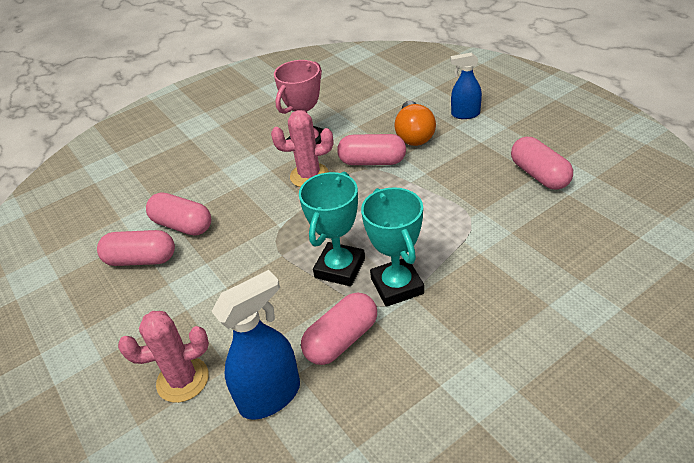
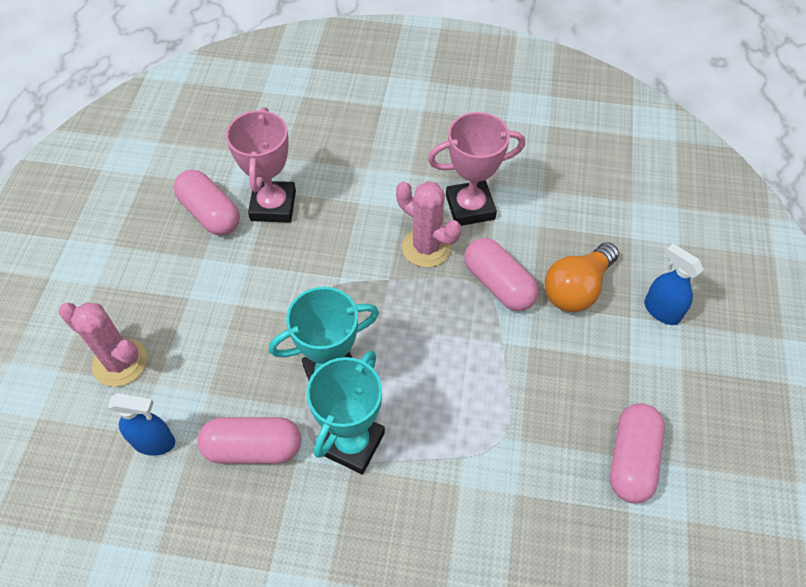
camera: 40 degrees right, 15 degrees up
(182, 225) = (273, 205): pink capsule -> pink trophy
(270, 396) = (154, 442): blue spray bottle -> blue spray bottle, size x0.63

